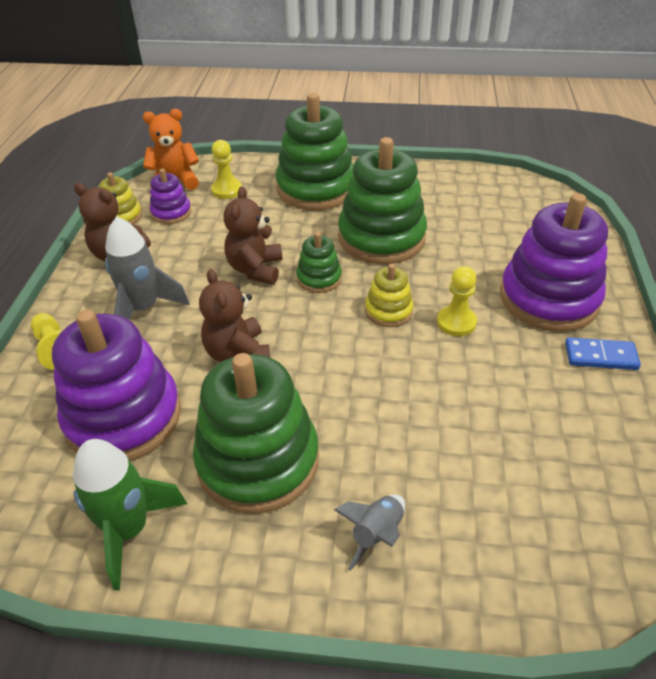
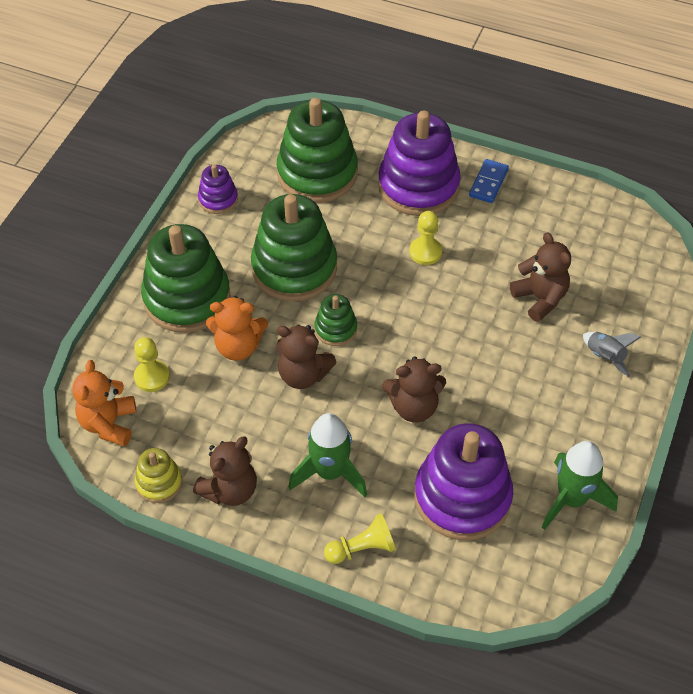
camera: 75 degrees left, 10 degrees up
(144, 309) = (330, 473): grey rocket -> green rocket
(171, 213) = (173, 434): purple stacking toy -> purple stacking toy (218, 199)
(258, 460) = (530, 411): green stacking toy -> green stacking toy (317, 173)
(274, 225) = (238, 346): none -> orange teddy bear
(388, 311) = (397, 291): yellow stacking toy -> none
(443, 440) = (540, 298): none -> brown teddy bear

